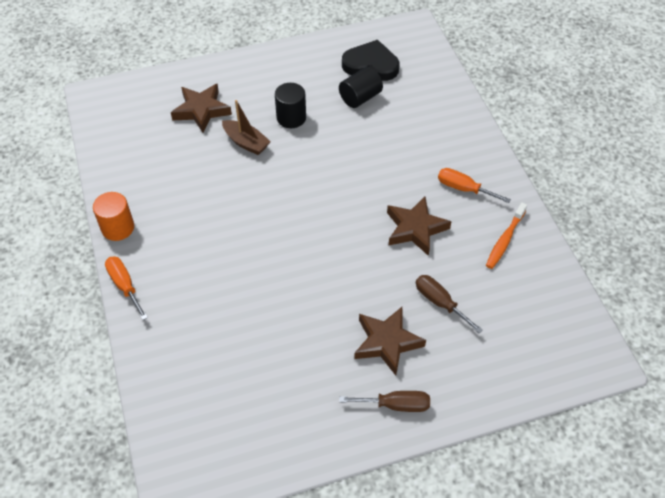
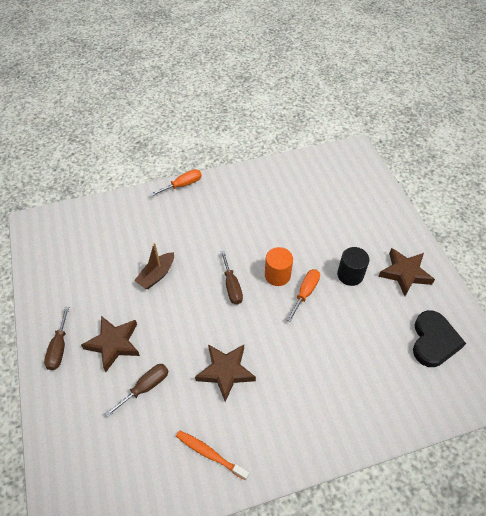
camera: 90 degrees right, 0 degrees up
(118, 228) = (231, 176): orange cylinder -> orange cylinder (277, 275)
(201, 110) = (350, 213): brown star -> brown star (405, 273)
(246, 142) = (317, 244): brown boat -> brown boat (156, 275)
(304, 225) = (232, 286): none -> brown screwdriver
(360, 98) = (384, 330): black cylinder -> none
(463, 189) = (273, 420): orange screwdriver -> orange screwdriver (305, 292)

